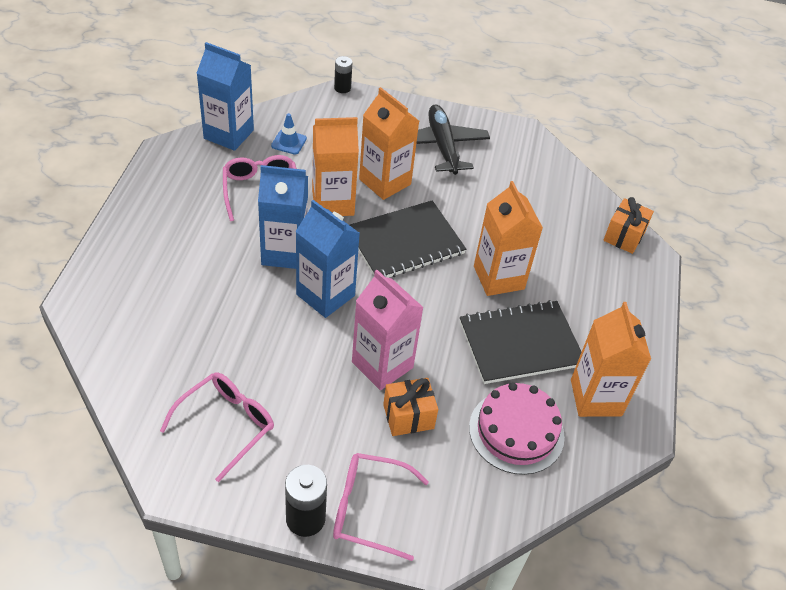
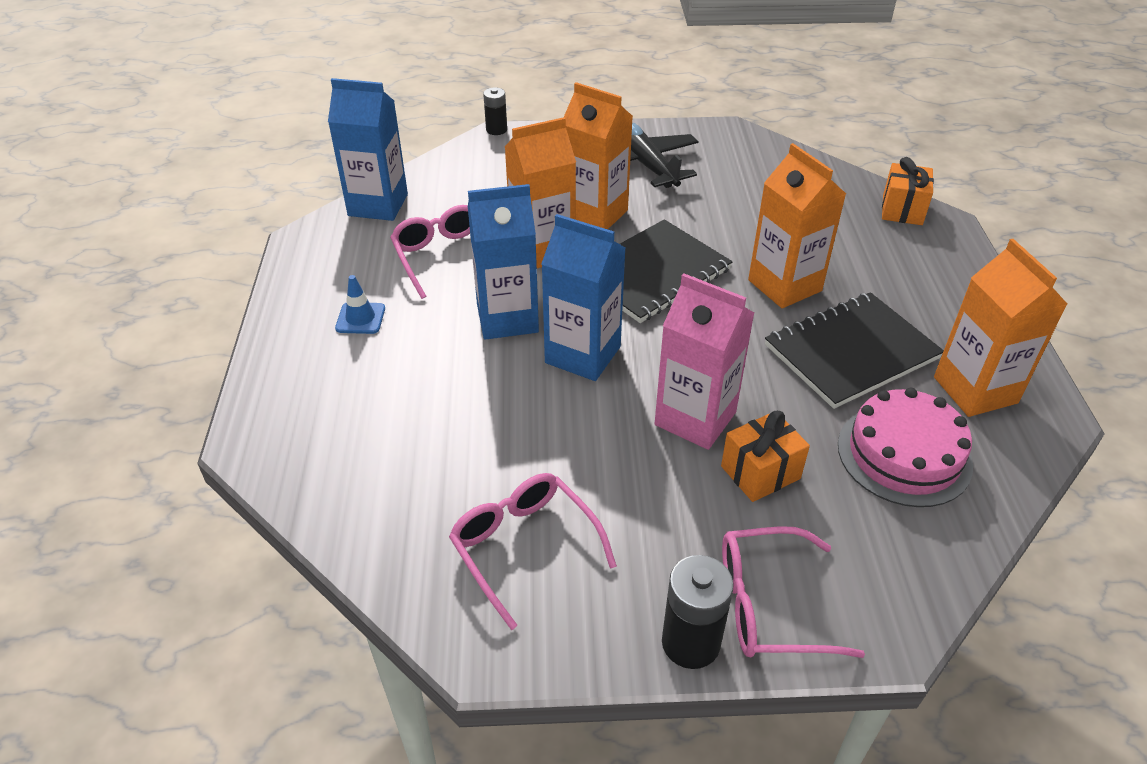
camera: 10 degrees left, 5 degrees down
(226, 425) = (524, 547): pink glasses -> pink glasses turned 60 degrees counterclockwise
(289, 142) = (457, 198): blue traffic cone -> blue traffic cone (360, 318)

